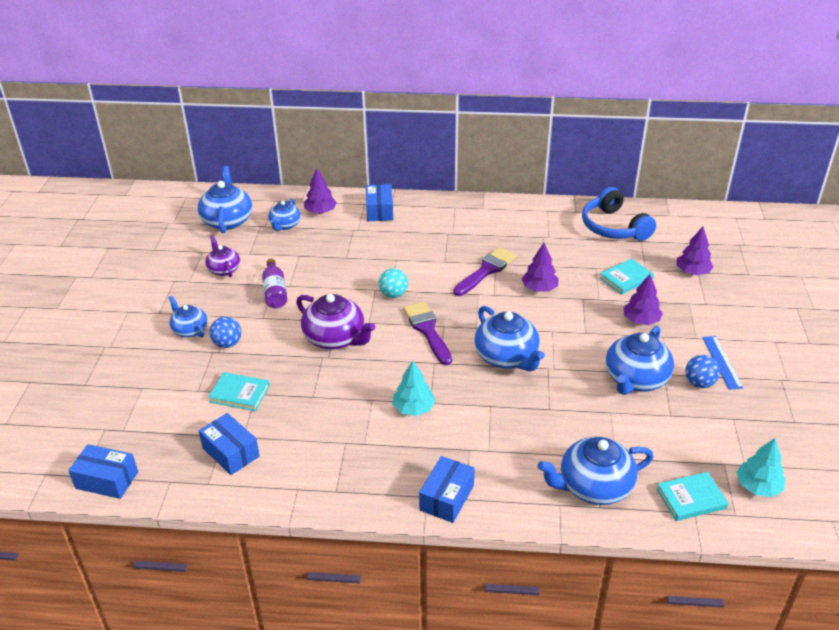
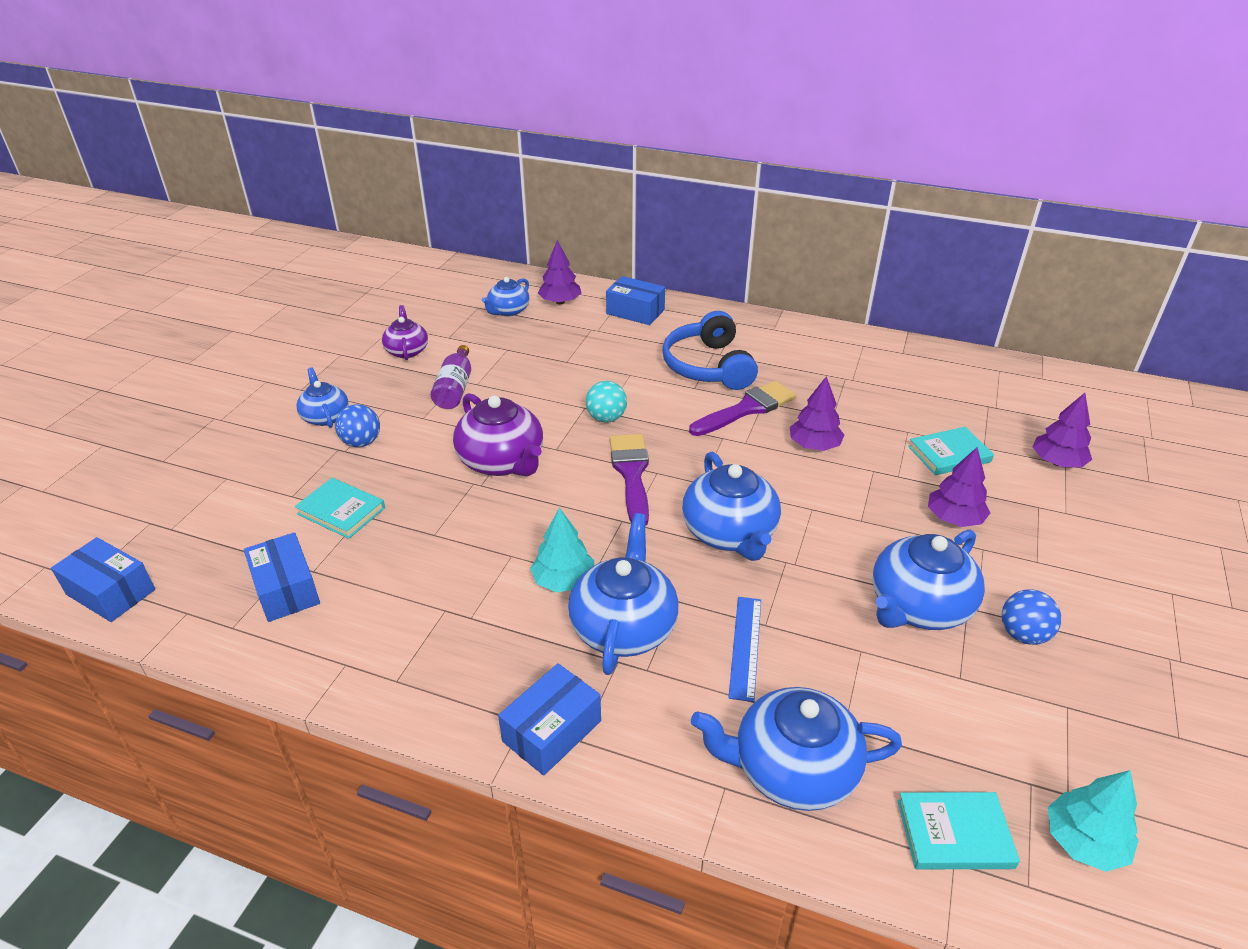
camera: 15 degrees right, 0 degrees up
(227, 220) = (442, 295): blue teapot -> blue teapot (623, 627)
(379, 210) = (635, 312): blue box -> blue box turned 75 degrees counterclockwise
(613, 227) = (953, 381): blue headphones -> blue headphones (708, 366)
(722, 362) = (1071, 608): blue ruler -> blue ruler (745, 647)

